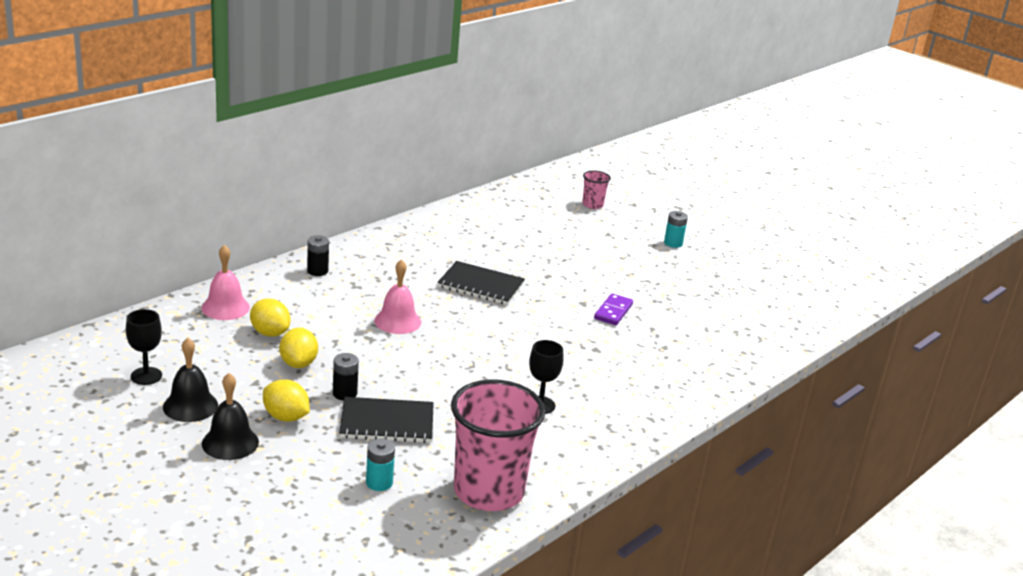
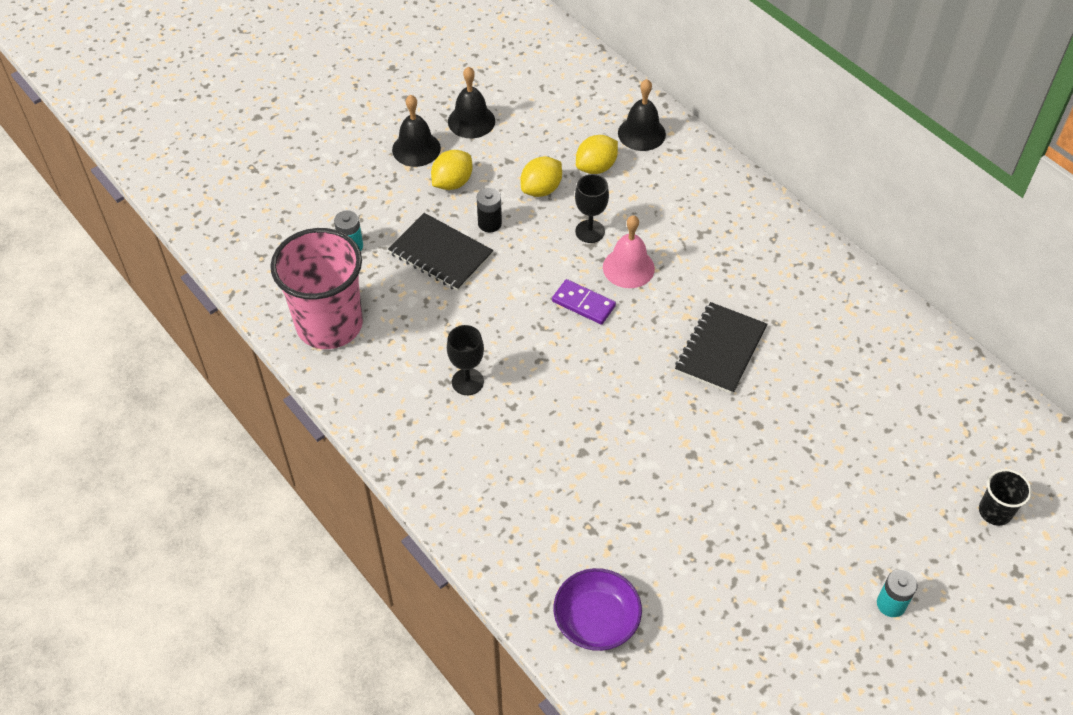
camera: 100 degrees right, 25 degrees up
(146, 376) = (517, 90): black goblet -> black goblet (590, 231)
(225, 307) = (641, 133): pink bell -> black bell
(298, 363) = (541, 189): yellow lemon -> yellow lemon turned 45 degrees counterclockwise
(317, 271) = (729, 201): black battery -> none
(387, 423) = (441, 254): black notebook -> black notebook turned 60 degrees counterclockwise
(592, 205) = (995, 512): pink cup -> black cup
(613, 311) = (674, 486): purple domino -> purple domino (583, 303)
(736, 347) = (596, 619): none -> purple bowl

